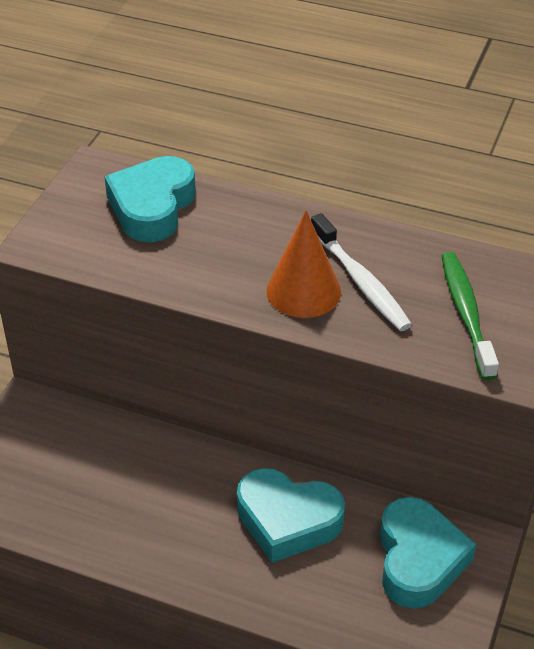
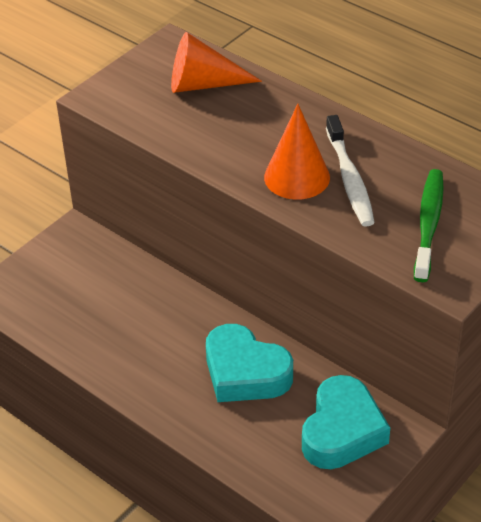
camera: 20 degrees right, 0 degrees up
(152, 207) = (203, 84): turquoise heart -> orange cone

